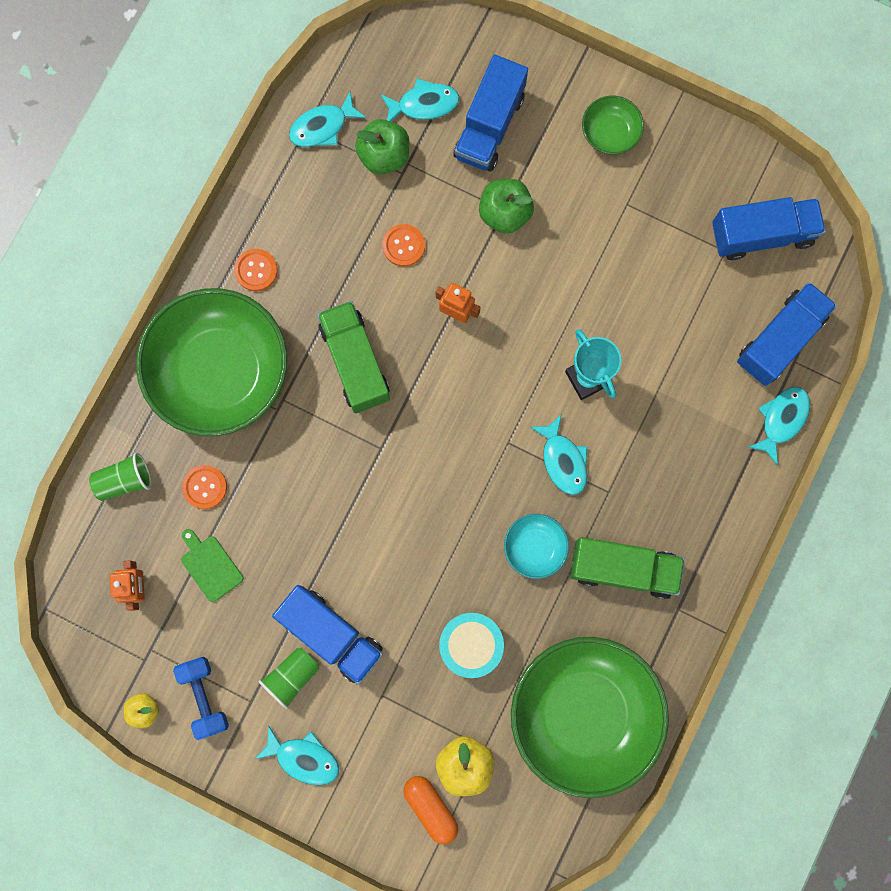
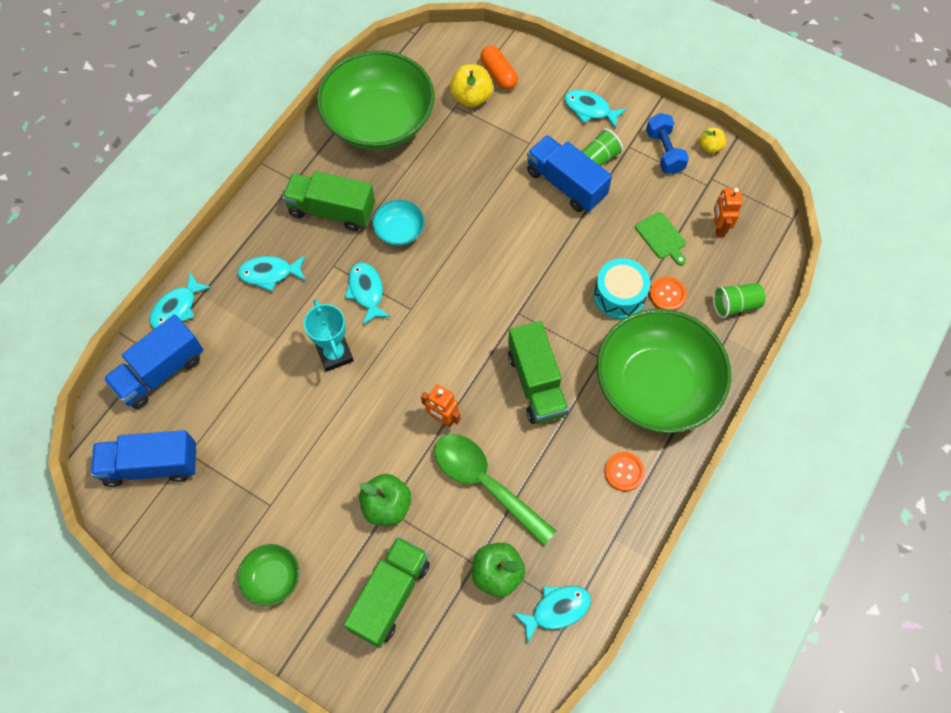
camera: 175 degrees left, 15 degrees down
(403, 246) = (485, 483): orange button -> green spoon
(424, 104) = (453, 625): turquoise fish -> turquoise fish (270, 273)
(470, 644) = (458, 170): turquoise drum -> turquoise drum (619, 295)
(489, 126) = (390, 595): blue truck -> green truck

